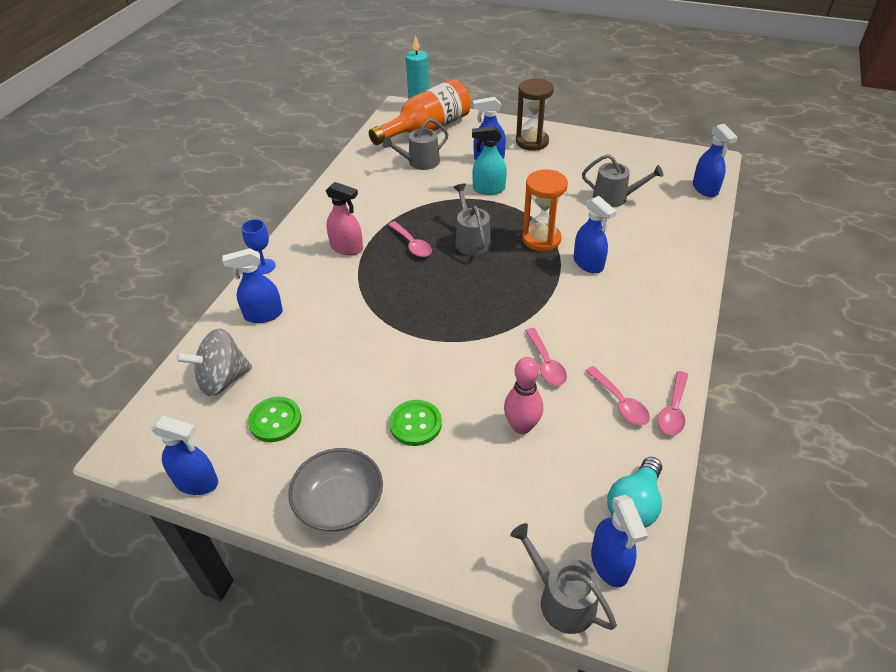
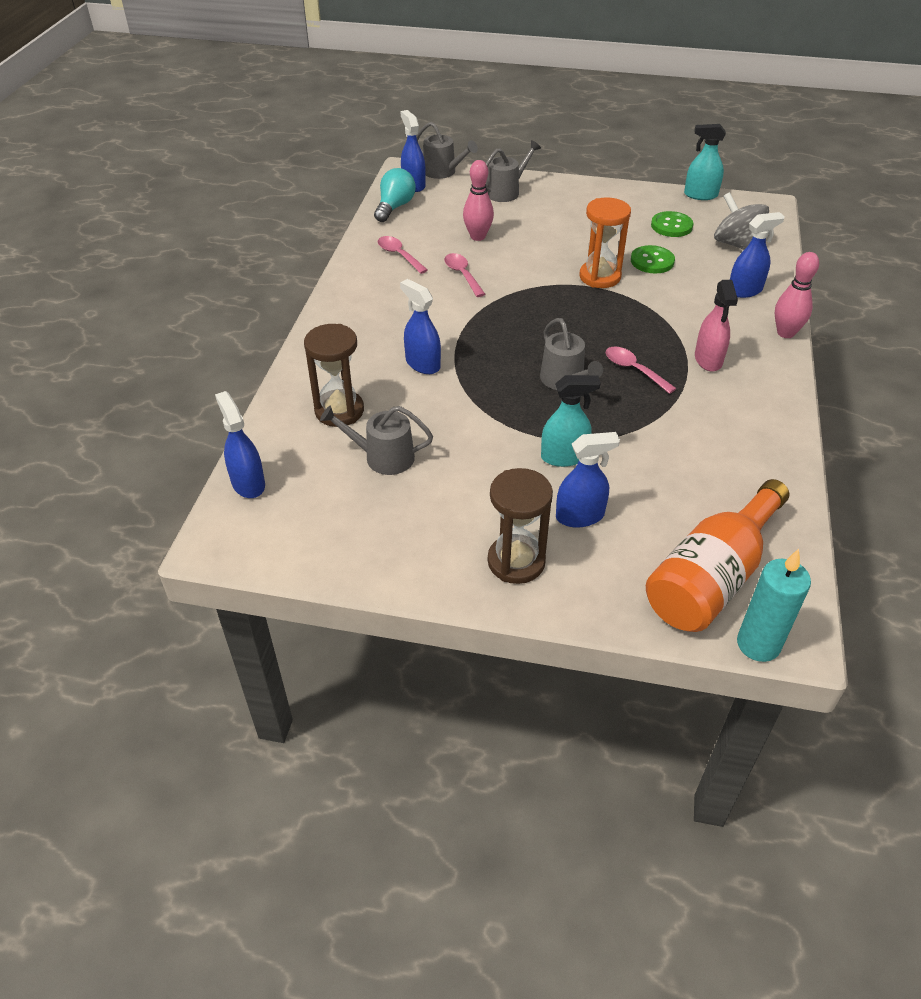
camera: 170 degrees right, 0 degrees up
(196, 482) = (700, 195): blue spray bottle -> turquoise spray bottle
(222, 379) = (736, 244): grey spinning top -> grey spinning top turned 90 degrees counterclockwise
(264, 266) = (785, 333): blue goblet -> pink bowling pin
(340, 503) = (595, 194): grey bowl -> none
(347, 248) = (708, 360): pink spray bottle -> pink spray bottle turned 105 degrees counterclockwise
(415, 424) = (561, 232): green button -> green button (652, 261)
(420, 162) = (686, 499): grey watering can -> grey watering can (506, 191)
(541, 239) = (480, 388): orange hourglass -> orange hourglass (600, 277)
(653, 231) = (339, 411): none -> brown hourglass
(673, 410) = (356, 254): pink spoon -> none

